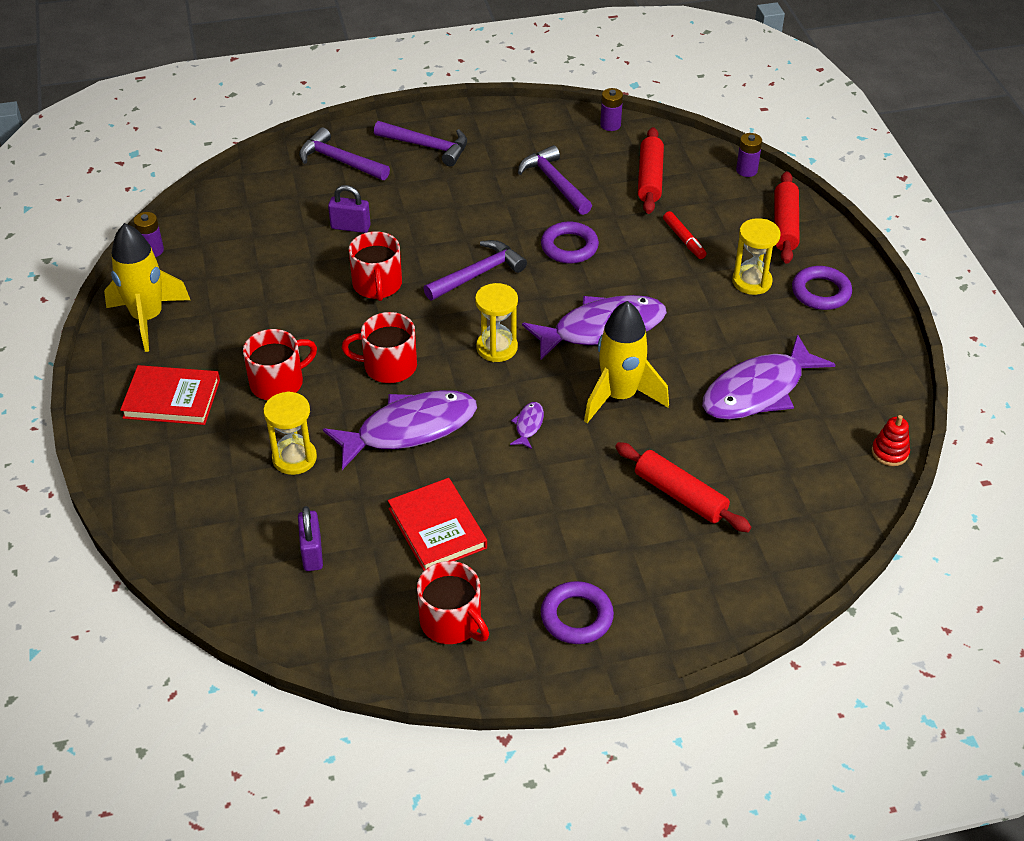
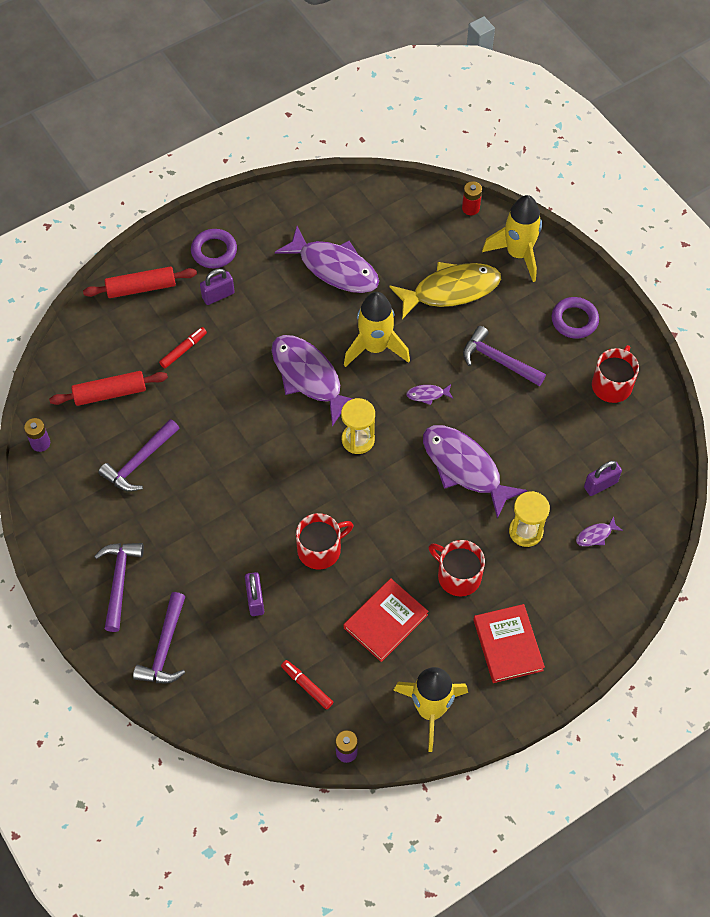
camera: 110 degrees left, 15 degrees up
(236, 240) = (307, 686): none -> red marker
(248, 523) = (595, 535): none -> purple fish
(388, 366) = (408, 505): red mug -> none
(437, 528) = (544, 418): red book -> red book (385, 621)
(478, 274) = (279, 480): purple hammer -> purple hammer (498, 360)
(569, 247) = (221, 426): purple ring -> none
(680, 495) = (451, 290): red rolling pin -> yellow fish
(717, 590) = (518, 254): none -> yellow rocket
(746, 170) = (76, 327): purple battery -> none
(751, 282) = (218, 295): yellow hourglass -> purple padlock
(819, 561) = (470, 208): none -> red battery
(889, 452) = (361, 187): red stacking toy -> none

